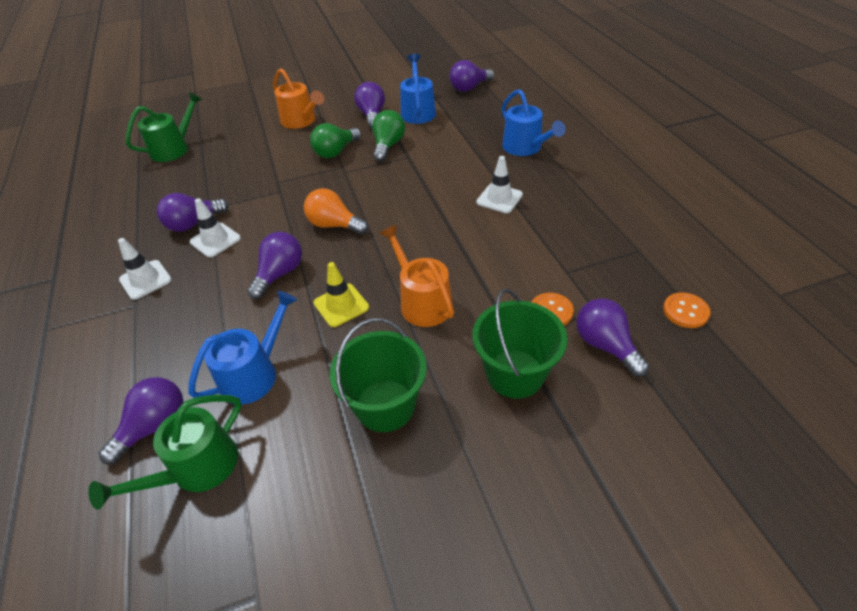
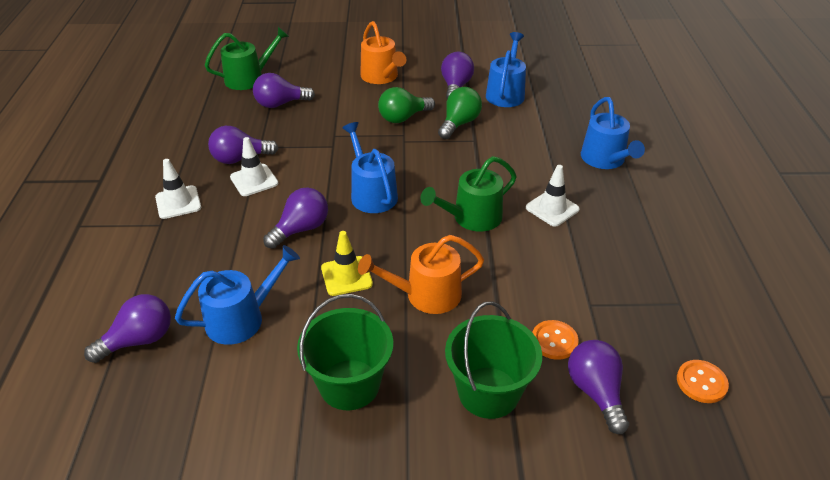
camera: 15 degrees right, 5 degrees down
(197, 468) = (161, 389): green watering can -> green watering can (472, 218)
(334, 225) = (372, 194): orange light bulb -> blue watering can
(422, 302) = (426, 295): orange watering can -> orange watering can turned 90 degrees counterclockwise
(469, 88) = (573, 78): purple light bulb -> purple light bulb (280, 104)

